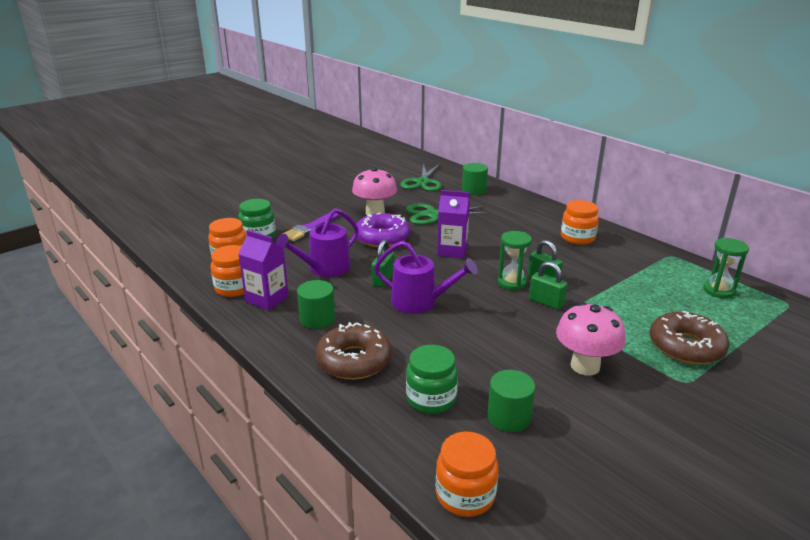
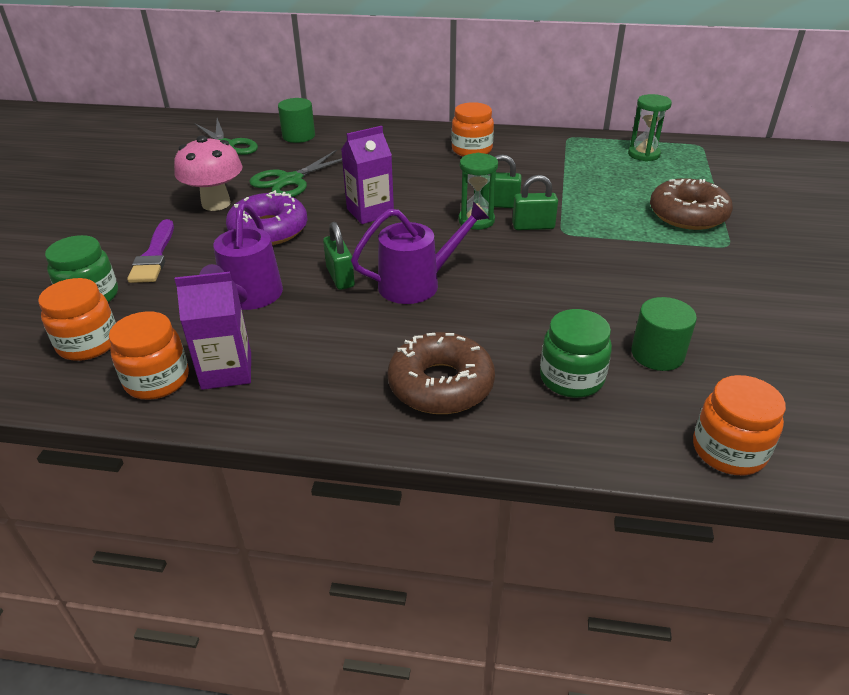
camera: 40 degrees left, 10 degrees up
(317, 319) = (329, 361): green cylinder -> none
(585, 366) = (645, 271): pink mushroom -> none

